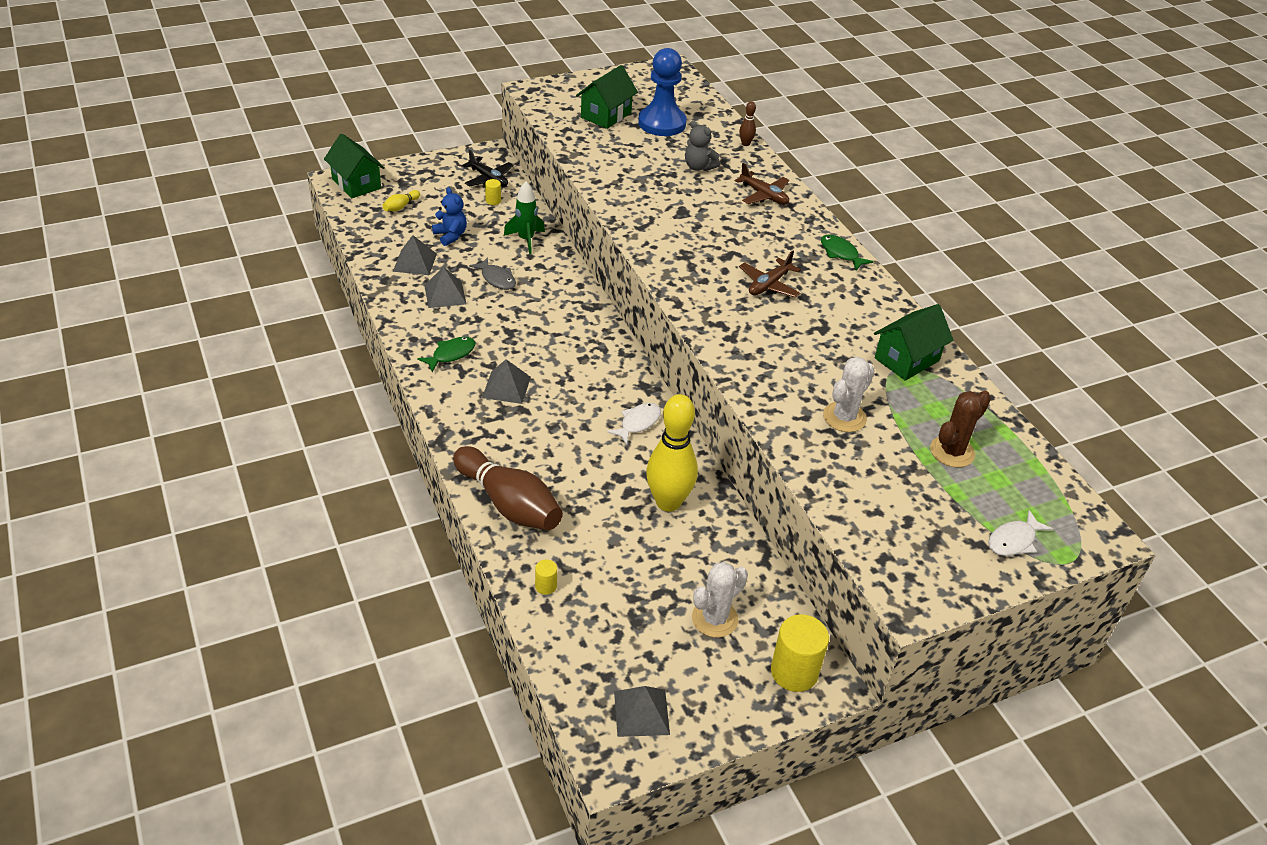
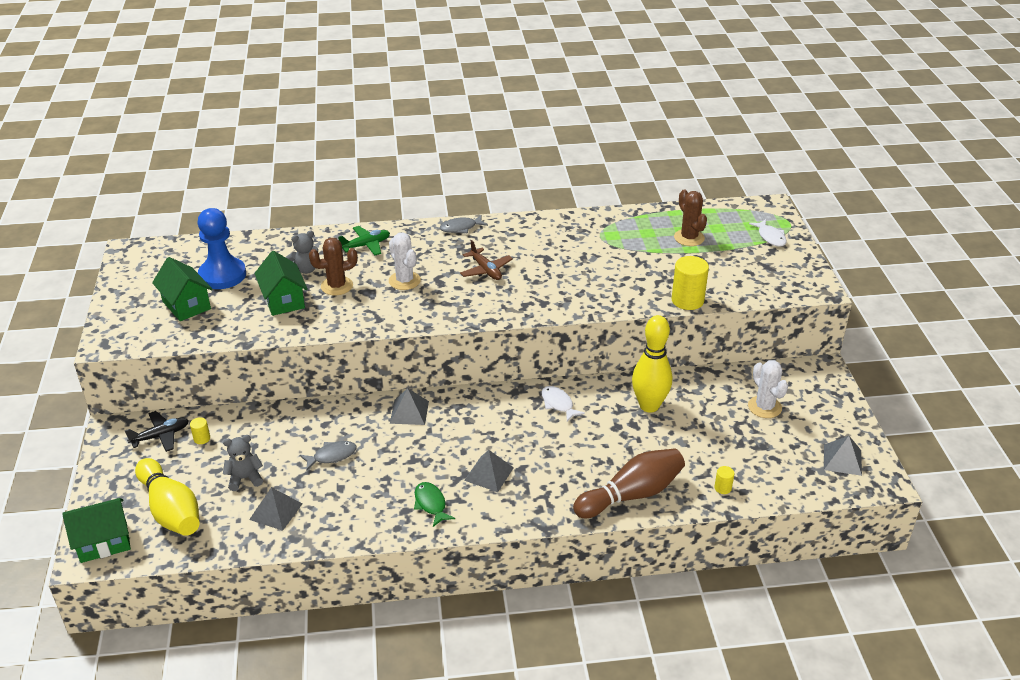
camera: 70 degrees left, 5 degrees down
(401, 207) = (171, 510): yellow bowling pin -> yellow bowling pin, size x2.39
(445, 294) = (339, 496): grey pyramid -> grey pyramid (409, 412)
(450, 236) = (245, 478): blue teddy bear -> grey teddy bear
(526, 240) = (280, 426): green rocket -> none
(682, 191) = (337, 286): none -> brown cactus
(745, 144) = (284, 237): brown bowling pin -> none
(764, 195) = (366, 245): brown plane -> green plane
(794, 672) = (813, 382): yellow cylinder -> yellow cylinder (687, 300)
(841, 253) = (461, 228): green fish -> grey fish
(844, 417) = (646, 272): white cactus -> white cactus (404, 281)
(906, 359) = (593, 231): green house -> green house (283, 300)

